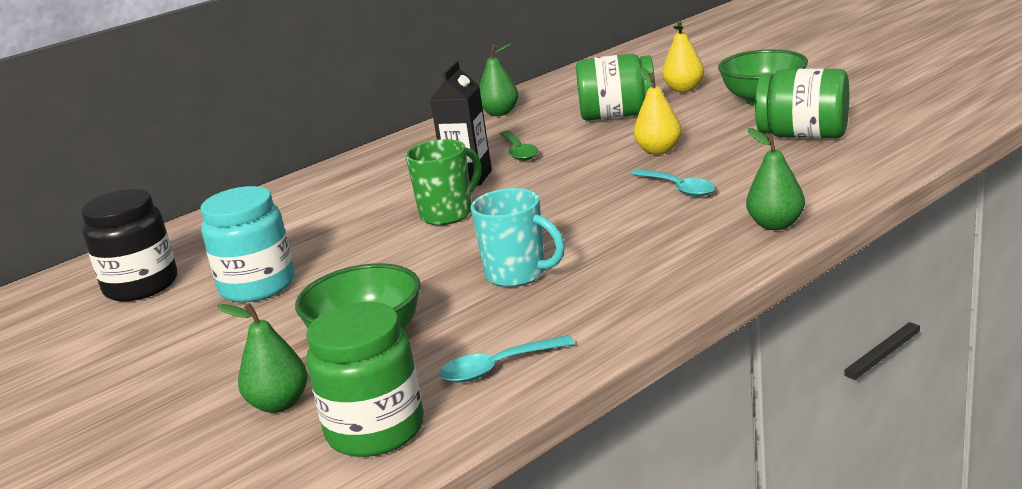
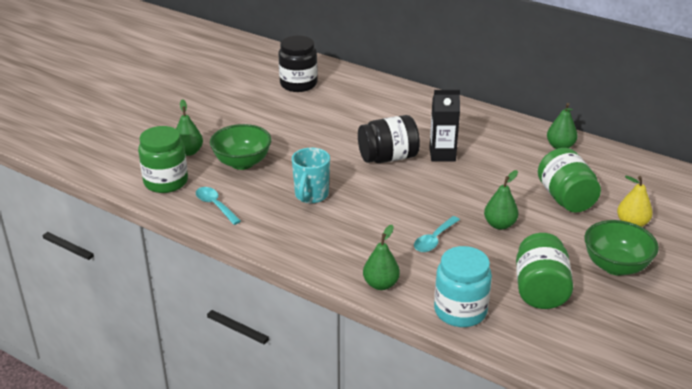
camera: 70 degrees right, 10 degrees up
(257, 286) = (298, 117): turquoise jar -> turquoise jar (460, 311)
(448, 214) = (388, 157): green mug -> black jar
(518, 151) = (489, 166): green spoon -> none
(659, 150) = (499, 225): yellow pear -> green pear

